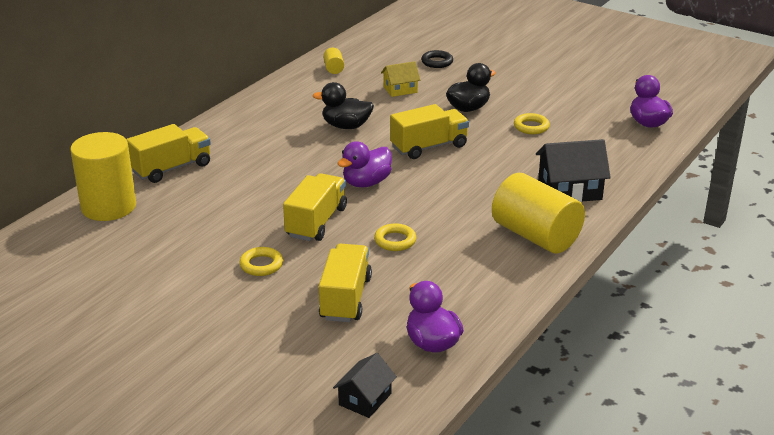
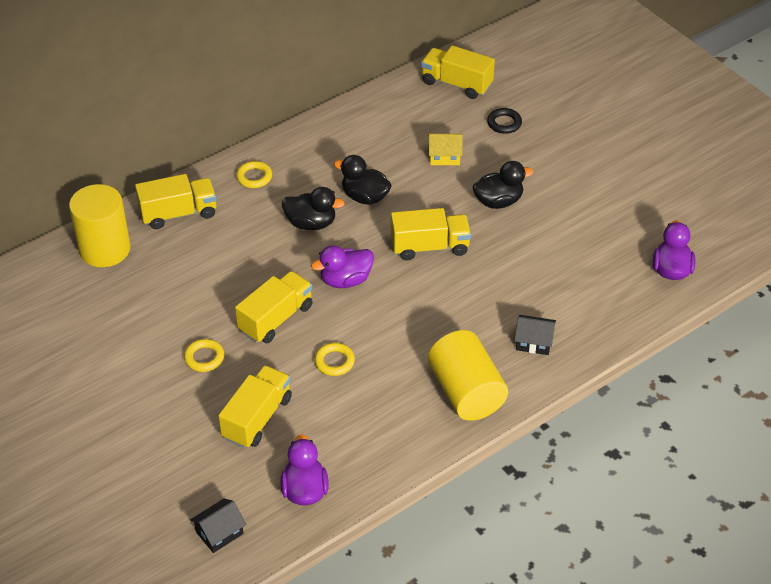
camera: 20 degrees right, 15 degrees up
(307, 152) = (311, 223): none -> black duck
(333, 69) = (393, 108): yellow cylinder -> none
(378, 46) = (456, 84): none -> yellow truck
(531, 127) = (547, 245): yellow ring -> yellow ring (254, 177)
(569, 190) = (534, 342): black house -> black house, size x0.61

